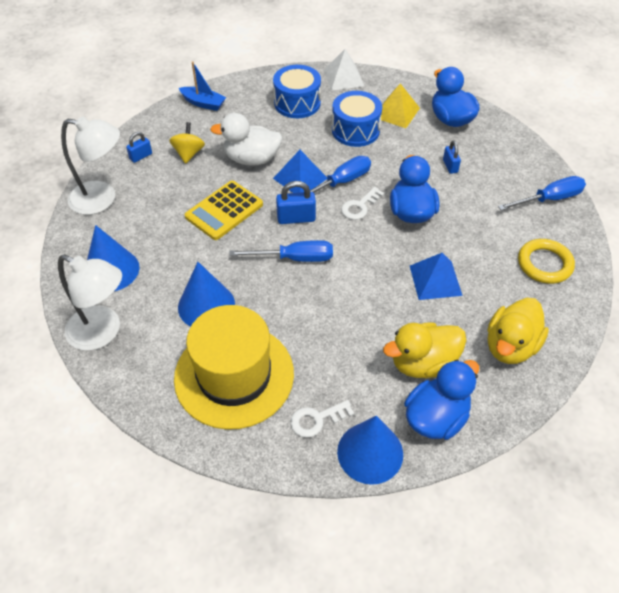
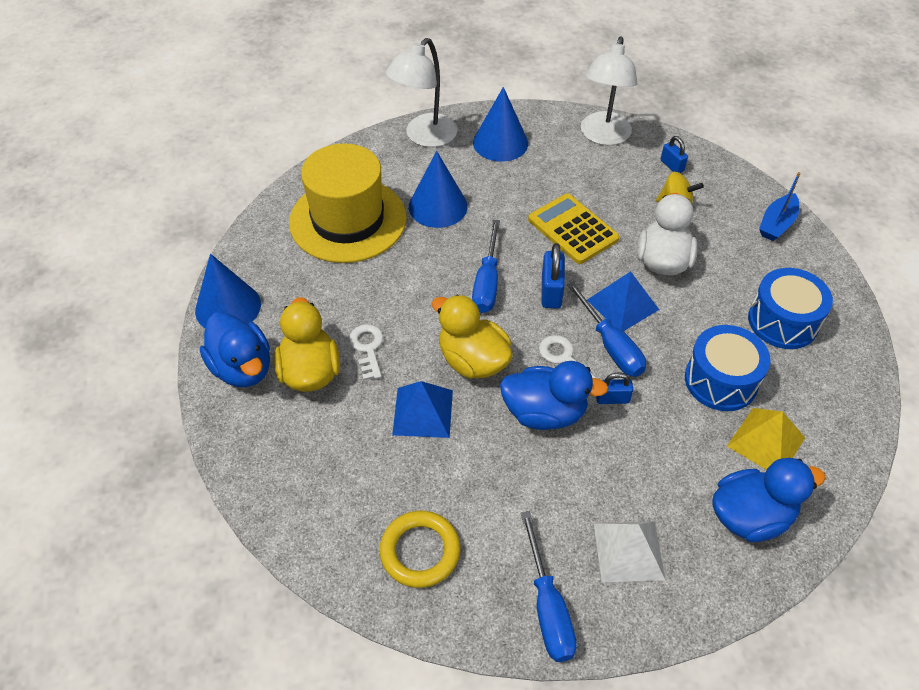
camera: 100 degrees right, 0 degrees up
(317, 419) = (278, 273): white key -> white key (367, 348)
(343, 78) = (853, 388): white pyramid -> white pyramid (629, 551)
(450, 166) = (635, 485): blue padlock -> blue padlock (612, 399)
(510, 346) = (304, 465): yellow duck -> yellow duck (473, 361)

